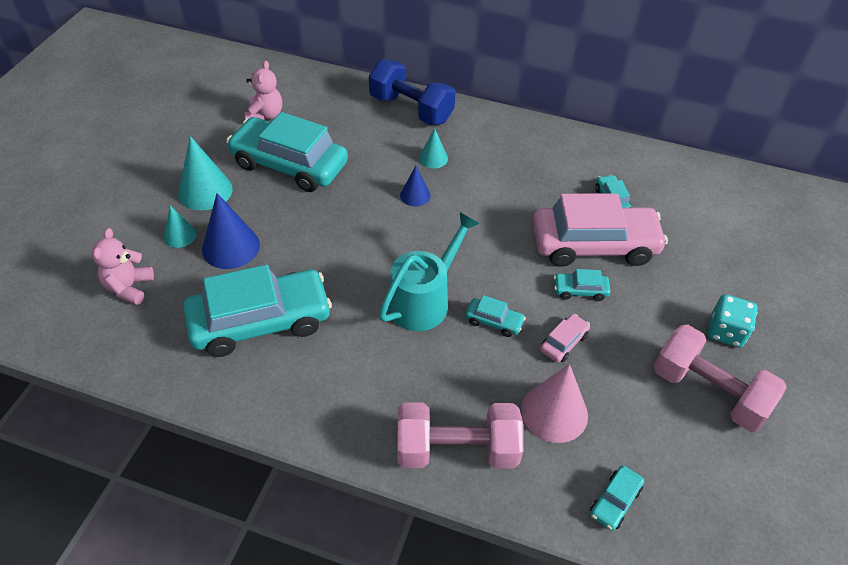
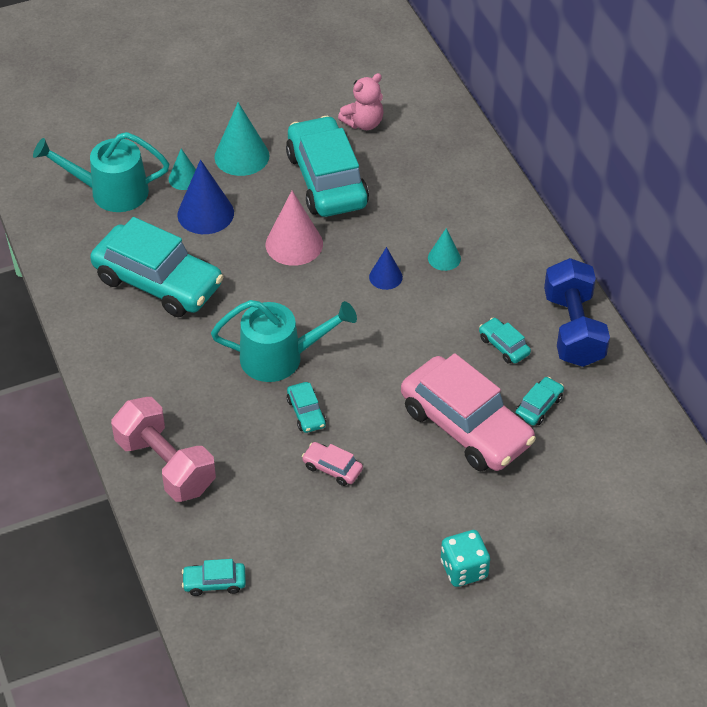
camera: 50 degrees right, 0 degrees up
(129, 287) = (110, 192): pink teddy bear -> turquoise watering can
(411, 109) = (488, 202): blue dumbbell -> blue dumbbell (573, 329)
(554, 412) = (257, 502): pink cone -> pink cone (294, 244)
(563, 343) = (332, 468): pink car -> pink car turned 150 degrees counterclockwise
(580, 290) = (401, 447): turquoise car -> turquoise car (504, 346)
(708, 392) = (382, 589): pink dumbbell -> none

